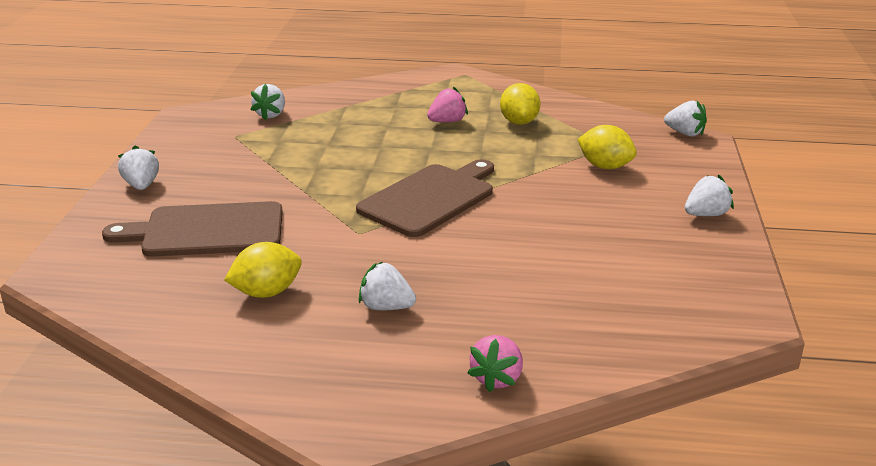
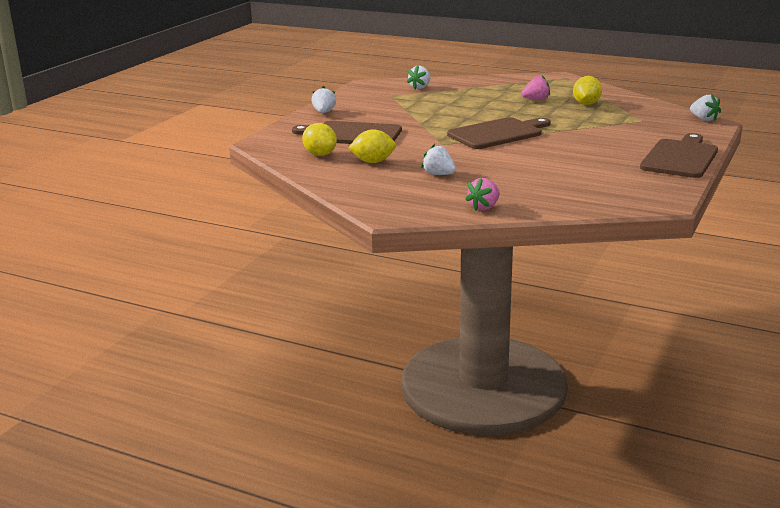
camera: 20 degrees right, 5 degrees down
(605, 166) = (629, 130): yellow lemon -> yellow lemon (320, 154)
(706, 214) = (680, 158): white strawberry -> brown cutting board

